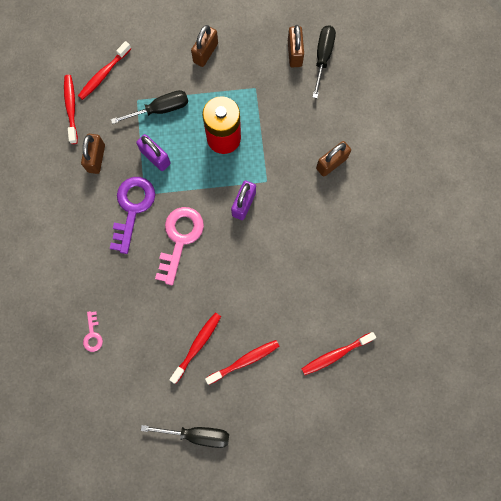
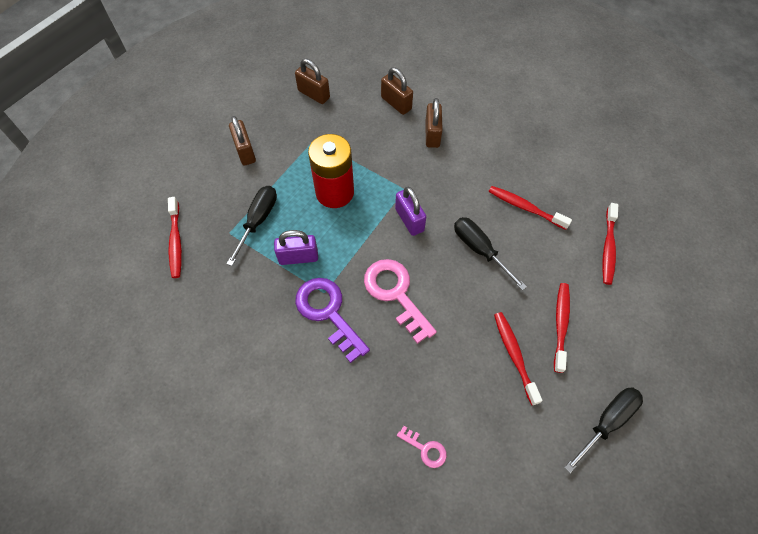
camera: 50 degrees left, 15 degrees down
(71, 108) = (176, 293): red toothbrush -> red toothbrush (525, 207)
(96, 158) = (248, 308): brown padlock -> brown padlock (396, 103)
(322, 58) = (337, 80): black screwdriver -> black screwdriver (480, 250)

